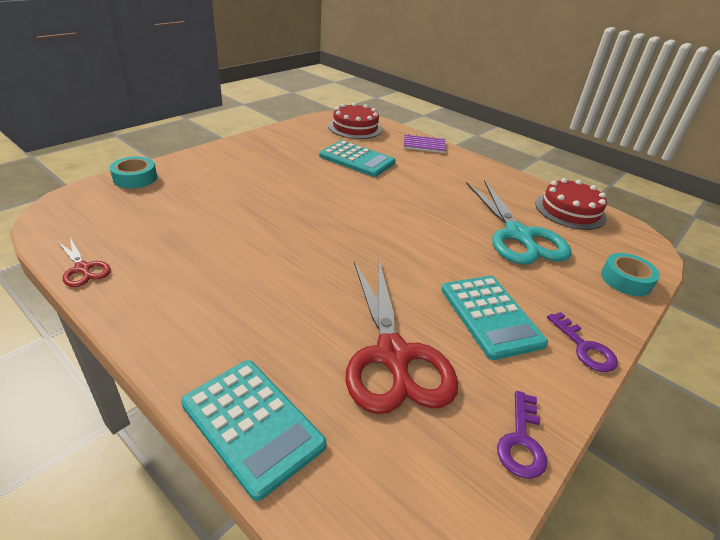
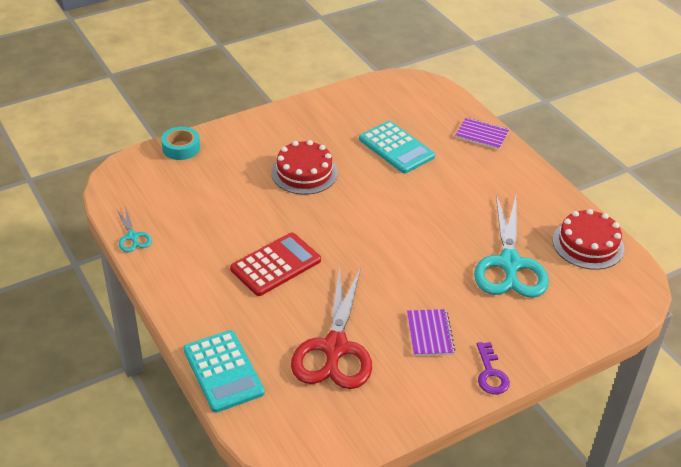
camera: 20 degrees right, 5 degrees up
(83, 269) = (132, 237): red scissors -> turquoise scissors
(279, 272) = (275, 265): none -> red calculator
(355, 128) = (416, 100): red cake -> red cake (304, 172)
(490, 316) = (429, 334): turquoise calculator -> purple notebook
(521, 441) = (393, 421): purple key -> none
(626, 280) = (581, 326): turquoise tape -> none

